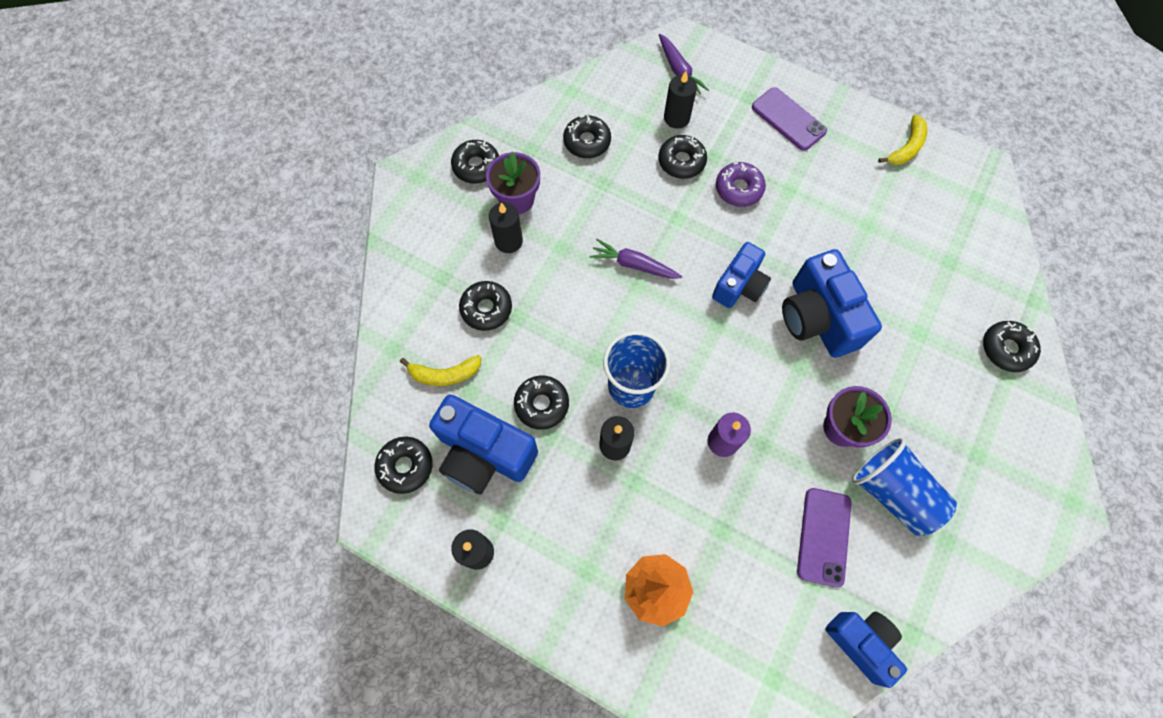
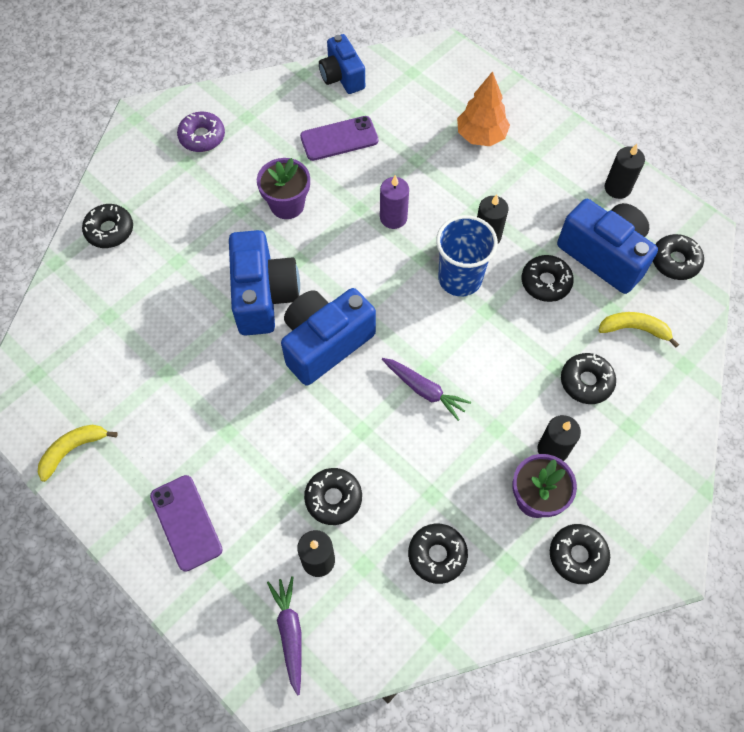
camera: 165 degrees left, 5 degrees down
(738, 189) = (282, 447): purple donut -> purple donut (202, 137)
(739, 285) = (325, 343): blue camera -> blue camera, size x1.55
(823, 536) = (339, 139): purple phone -> purple phone turned 45 degrees clockwise
(892, 492) = (270, 153): blue cup -> none

